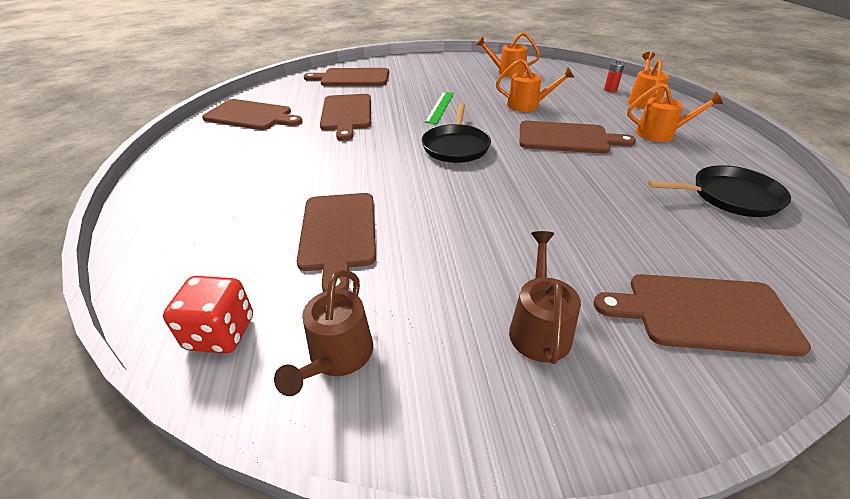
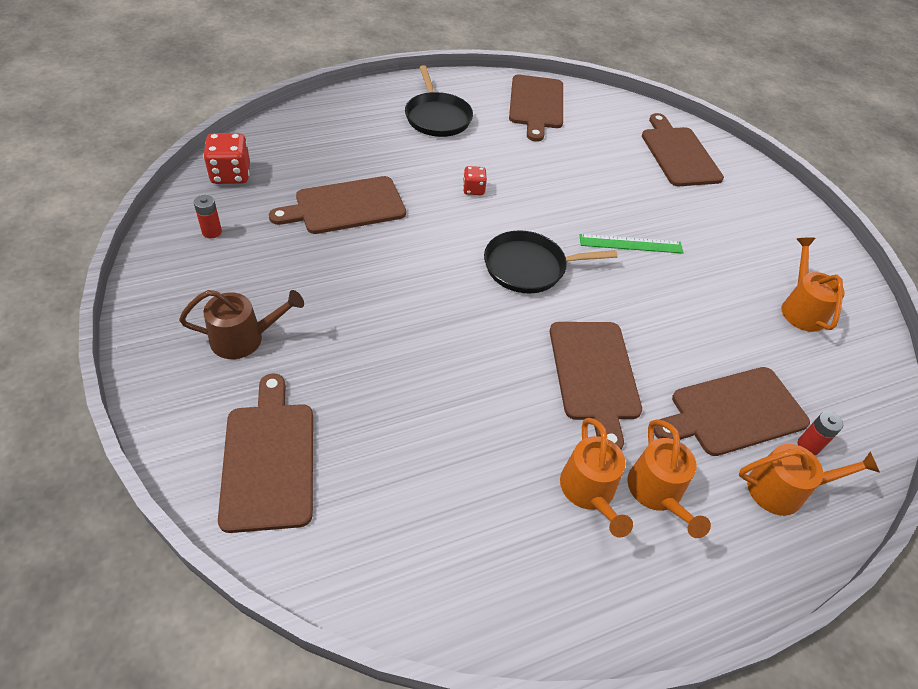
camera: 70 degrees right, 10 degrees up
(337, 357) = (212, 232): brown watering can -> red battery
(346, 114) = (572, 169): brown cutting board -> brown cutting board (733, 412)
(349, 158) = (473, 189): none -> red dice
(528, 105) = (683, 334): orange watering can -> orange watering can (589, 492)
(730, 197) = (491, 542): black pan -> black pan (437, 117)

